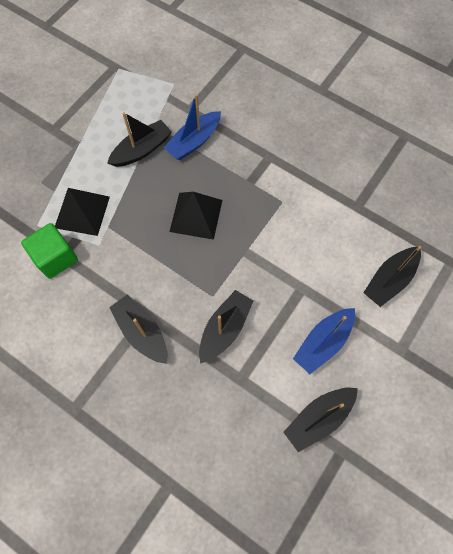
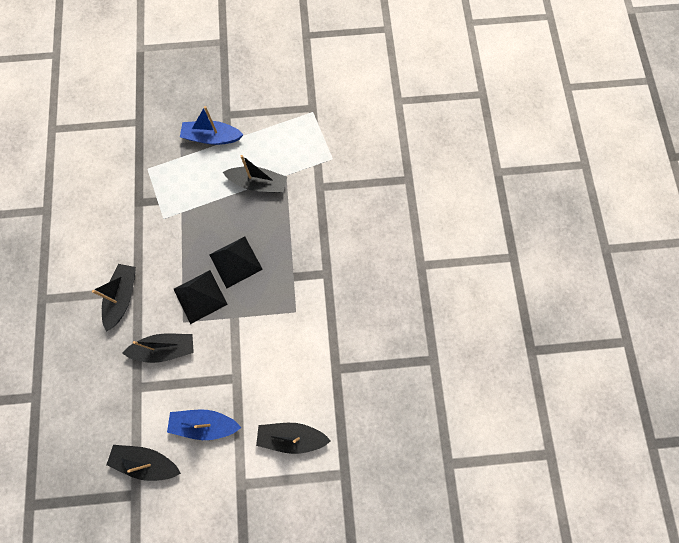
camera: 50 degrees right, 5 degrees up
(56, 258) = (133, 200): green cube -> none
(82, 212) = (179, 187): black pyramid -> black pyramid (200, 296)
(194, 141) = (294, 212): blue boat -> blue boat (212, 137)

